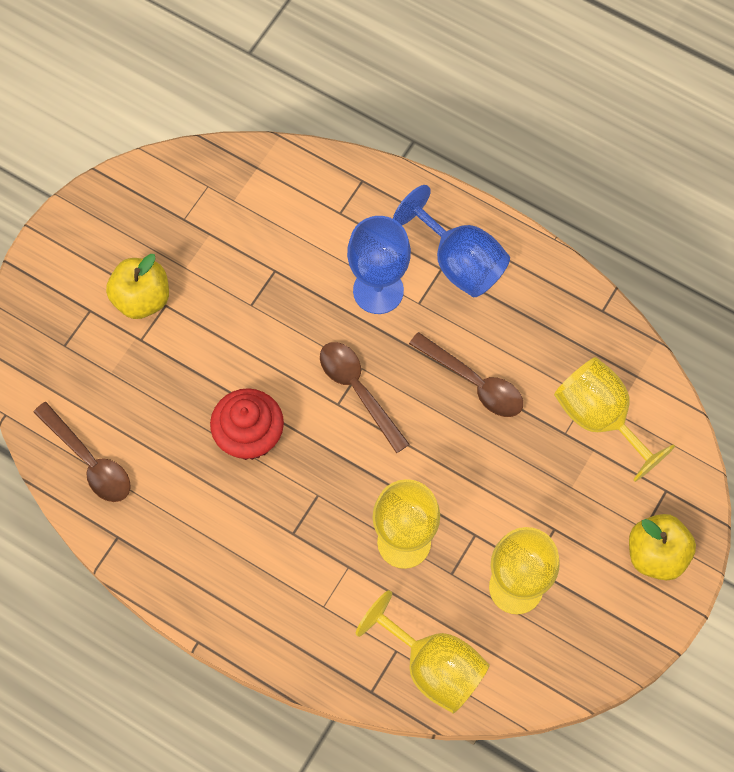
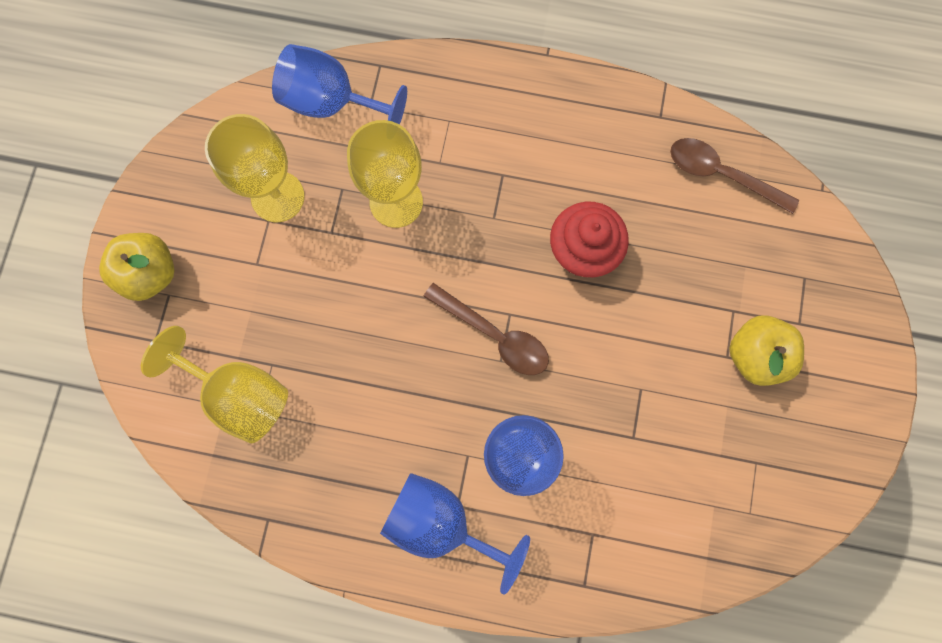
camera: 160 degrees right, 10 degrees up
(433, 666) = (332, 103): yellow goblet -> blue goblet
(474, 382) = (380, 386): brown spoon -> none

